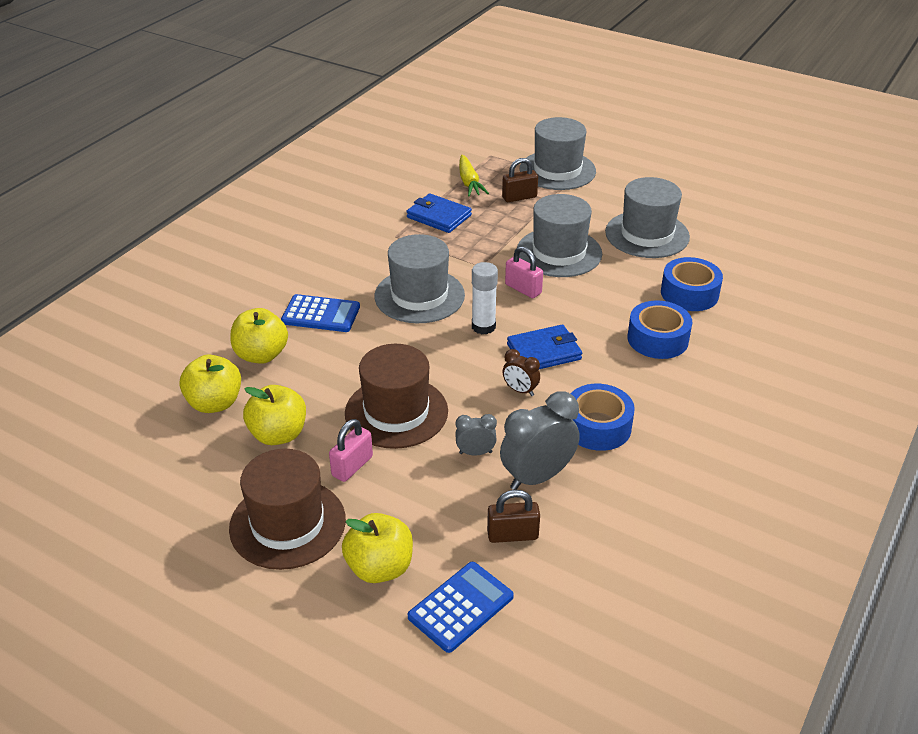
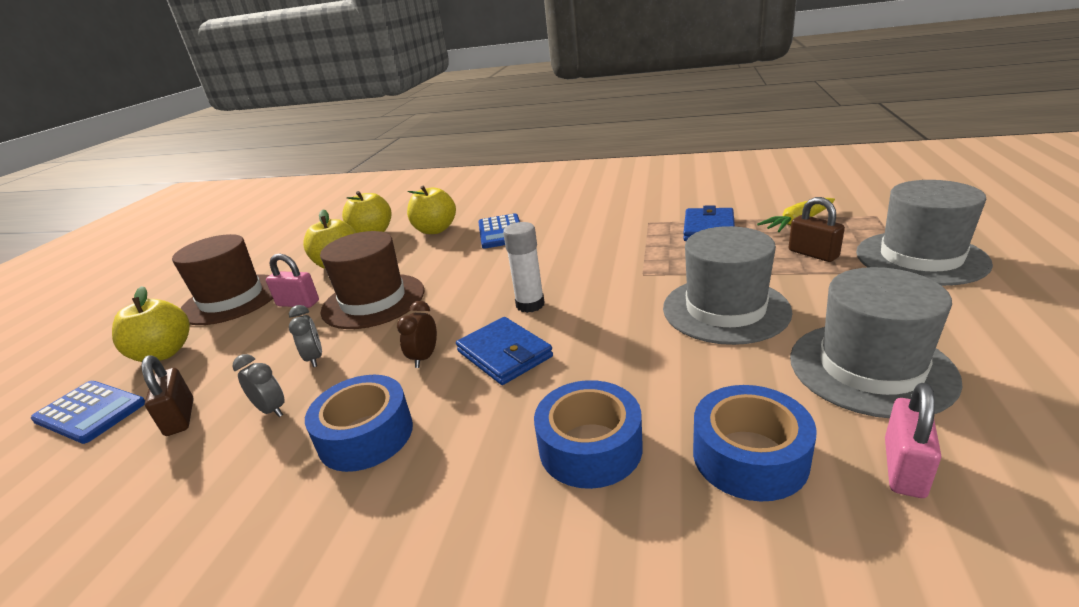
camera: 75 degrees right, 10 degrees down
(419, 296) = (559, 259): grey hat -> none
(523, 289) = (621, 307): pink padlock -> pink padlock (904, 468)
(537, 477) = (271, 410): grey clock -> grey clock, size x0.52

